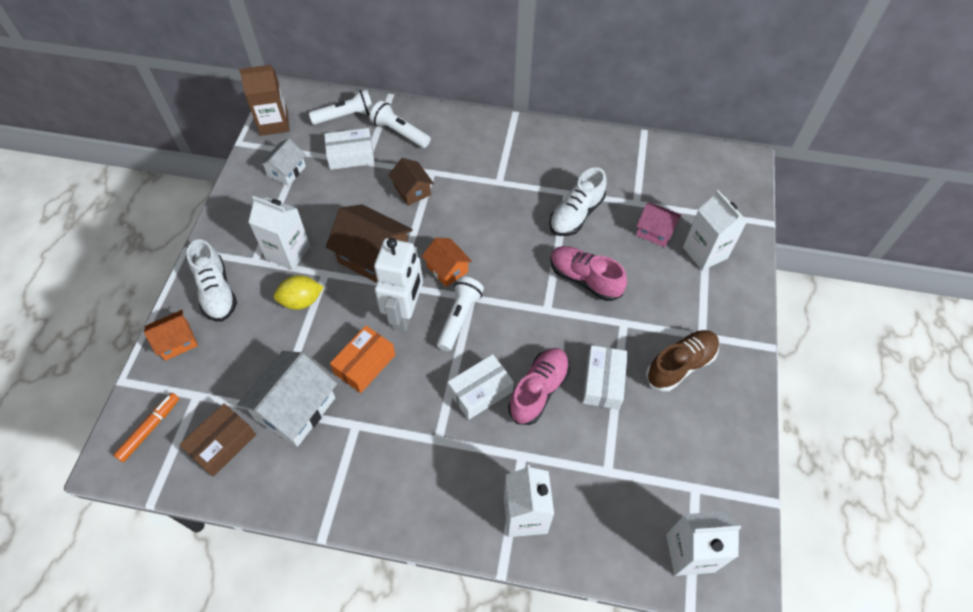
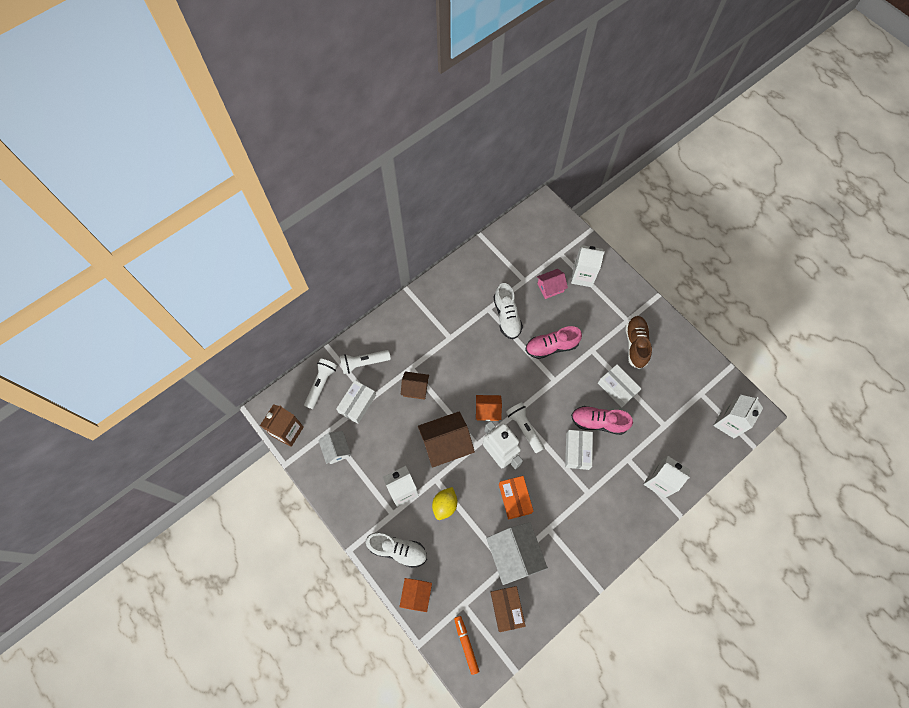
camera: 50 degrees left, 10 degrees up
(539, 390) = (598, 422): pink shoe -> pink shoe turned 60 degrees counterclockwise

